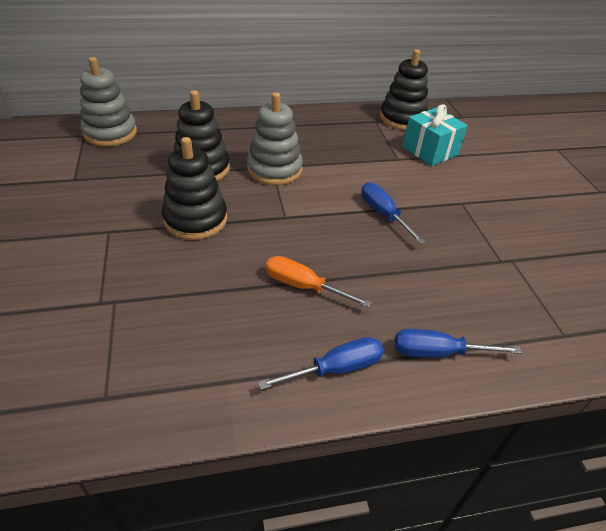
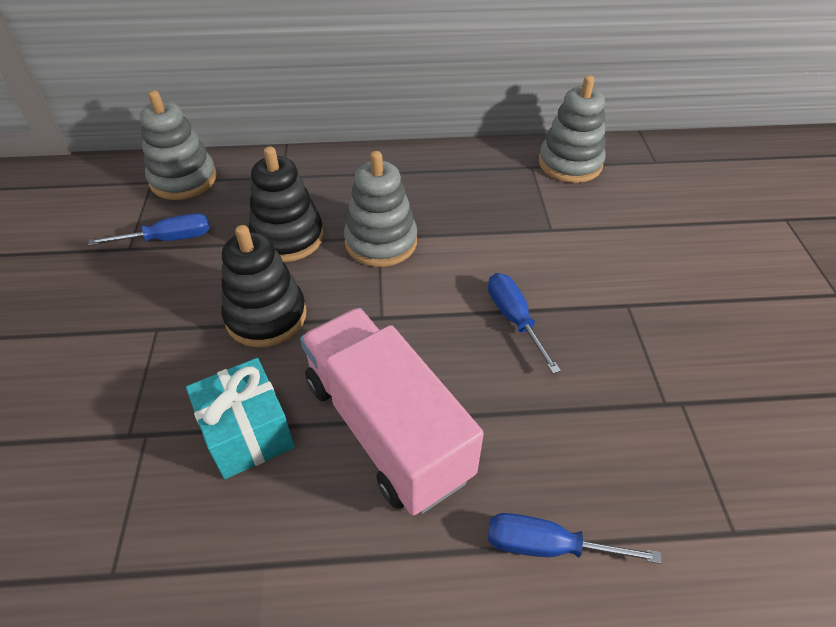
camera: 10 degrees right, 5 degrees up
(304, 286) = (386, 428): orange screwdriver -> pink truck
(335, 369) = (404, 560): blue screwdriver -> blue screwdriver (168, 239)
(402, 118) = (570, 163): black stacking toy -> grey stacking toy
(430, 151) = (599, 218): turquoise gift -> turquoise gift (247, 433)

